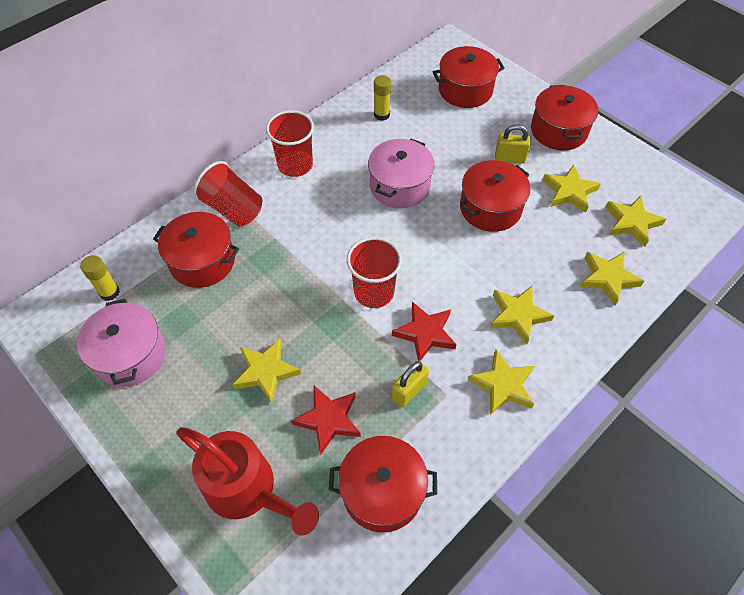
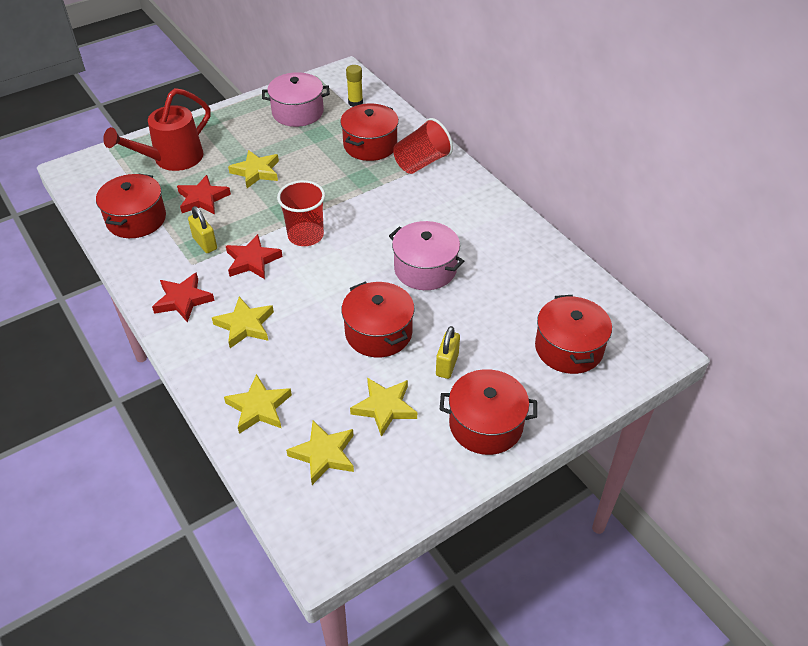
camera: 100 degrees right, 10 degrees down
(295, 165) = (468, 202): red cup -> none
(381, 115) = (532, 269): yellow glue stick -> none
(503, 385) = (183, 300): yellow star -> red star

